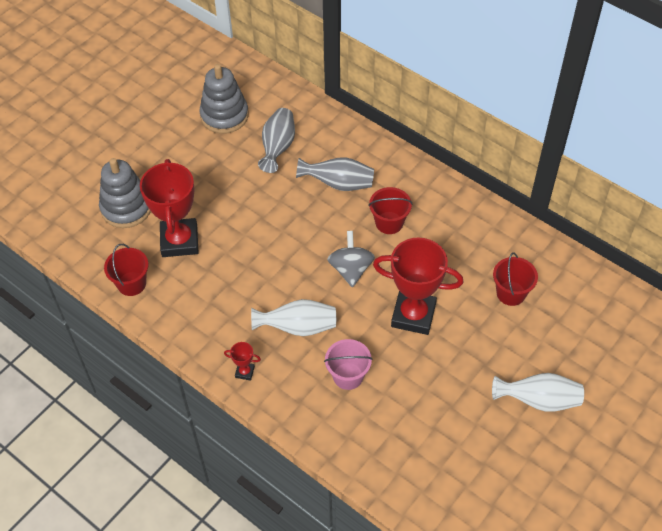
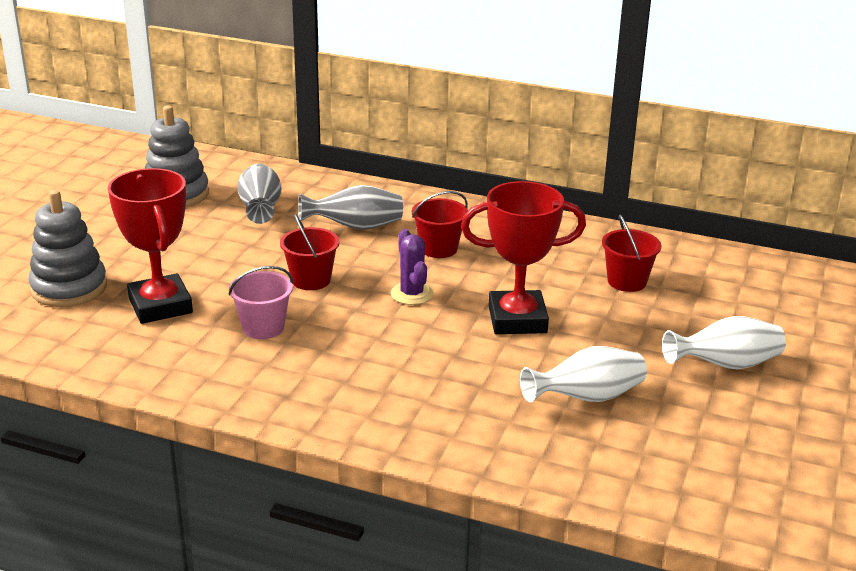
camera: 20 degrees left, 25 degrees down
(131, 283) = (104, 355): red bucket -> red bucket (311, 280)
(245, 372) = (313, 411): red trophy -> none
(298, 327) = (368, 356): white vase -> white vase (587, 398)
(348, 376) = (463, 389): pink bucket -> pink bucket (263, 327)
(351, 269) = (412, 294): grey spinning top -> purple cactus

